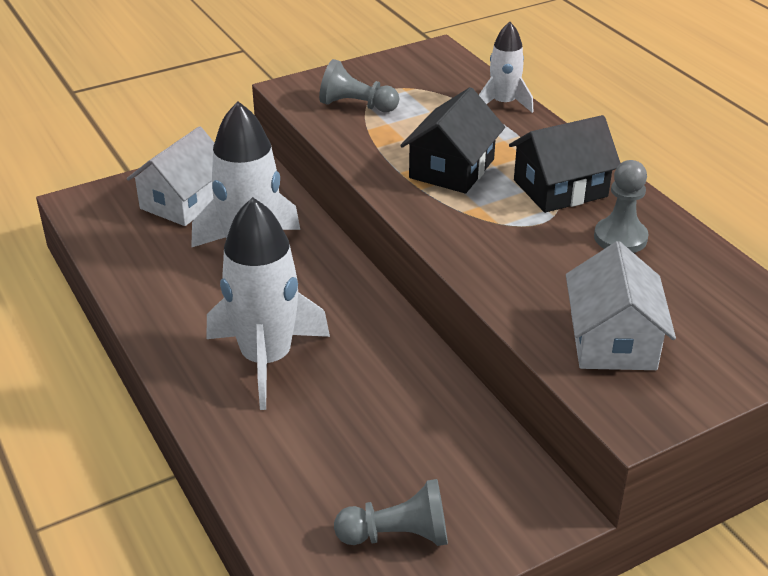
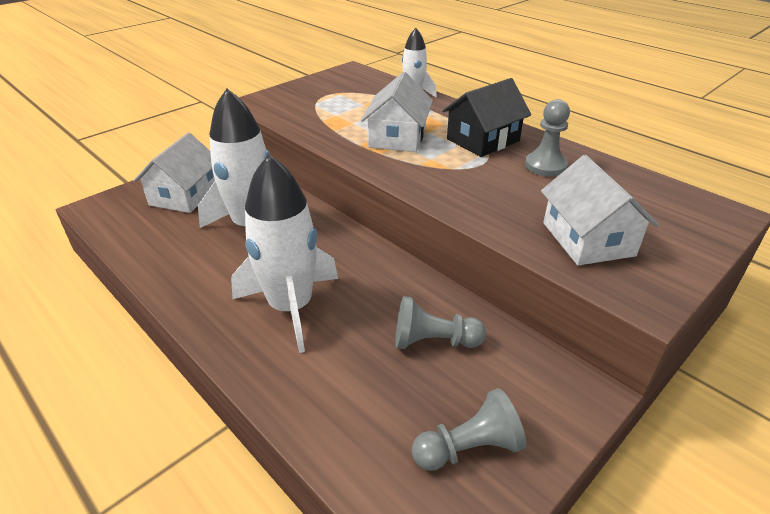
camera: 15 degrees left, 0 degrees up
(356, 105) = (307, 107): grey pawn -> grey pawn (433, 341)
(451, 168) = (397, 137): black house -> white house

